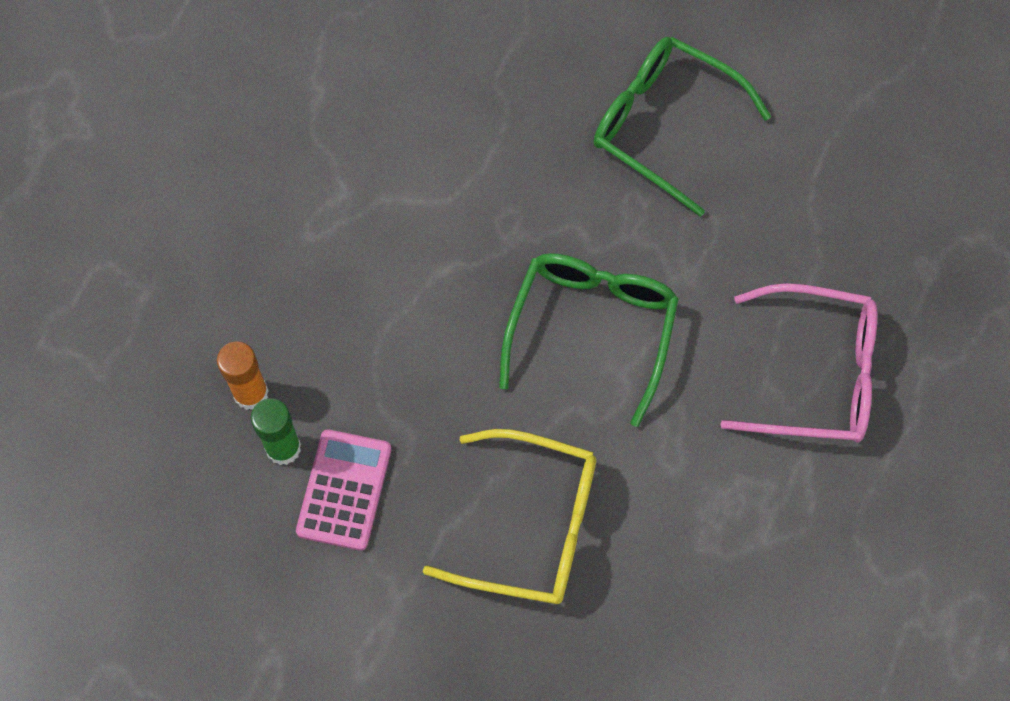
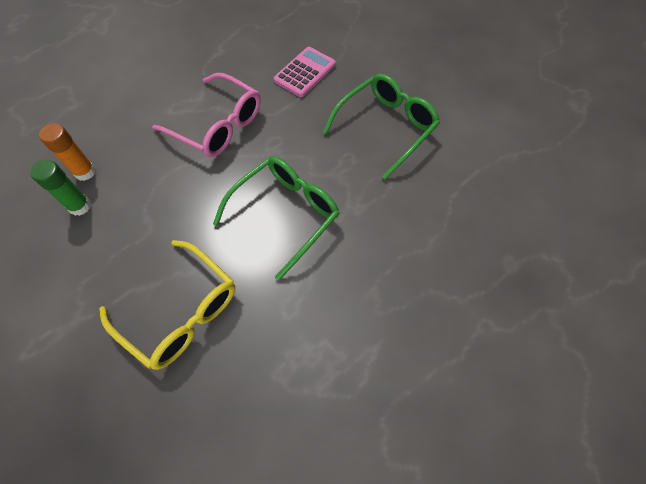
camera: 25 degrees right, 5 degrees down
(344, 490) = (94, 242): pink calculator -> pink calculator (305, 72)
(663, 125) = (386, 127): green glasses -> green glasses turned 75 degrees clockwise
(816, 374) = (407, 298): pink glasses -> pink glasses (218, 125)

